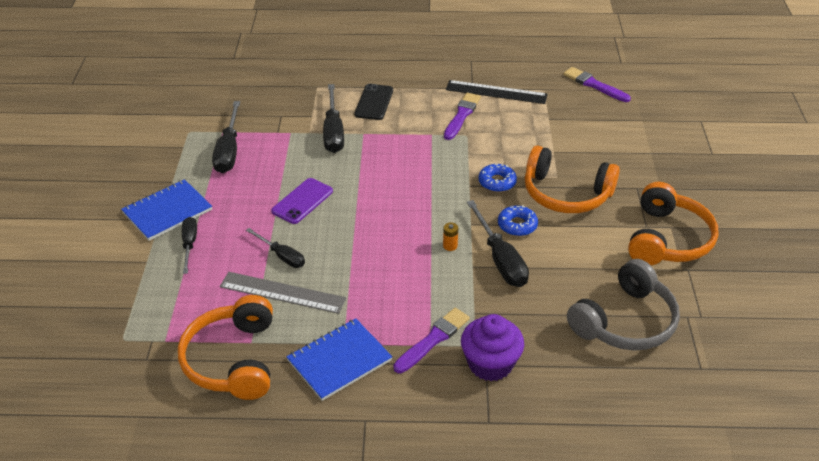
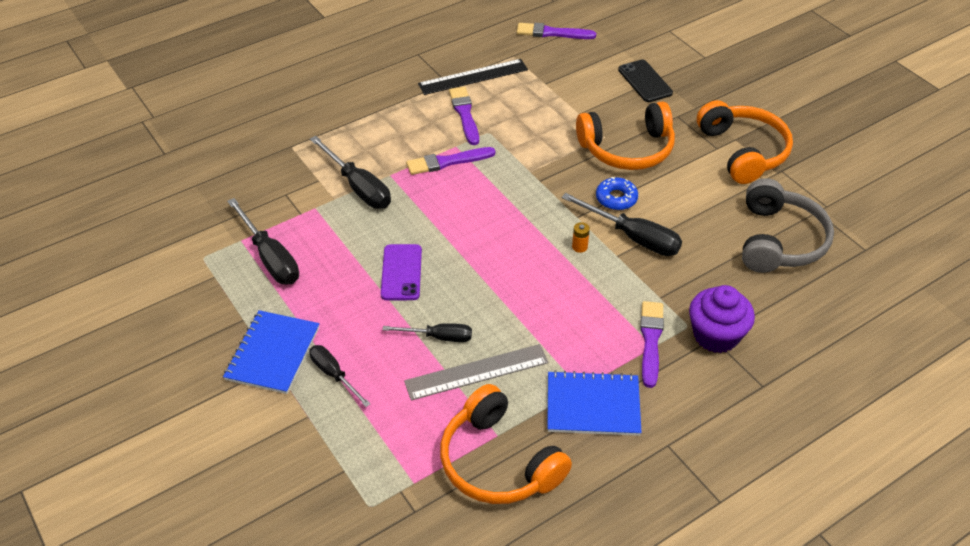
camera: 35 degrees left, 5 degrees up
(339, 360) = (593, 405): blue notebook -> blue notebook turned 75 degrees clockwise
(374, 102) = (367, 138): black phone -> black phone (645, 81)
(414, 142) = (447, 162): none -> purple brush
(497, 182) = (560, 166): blue donut -> none

